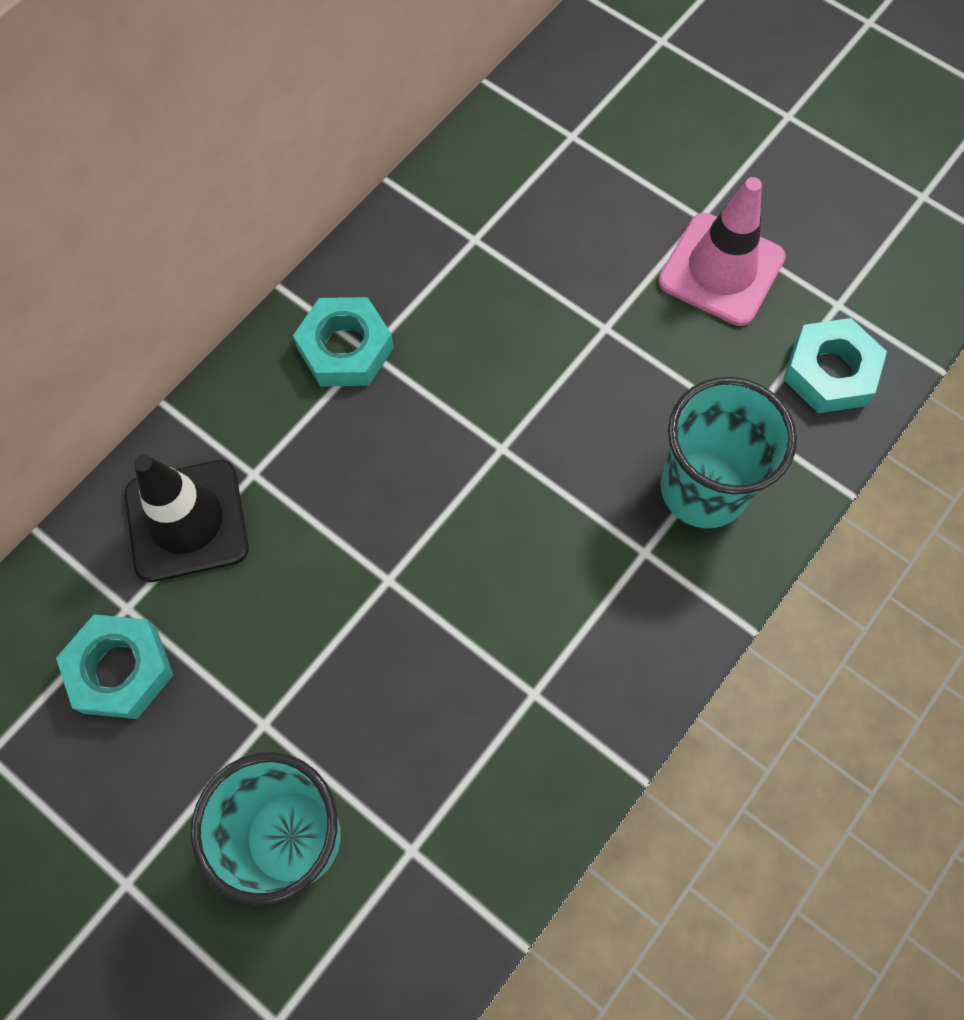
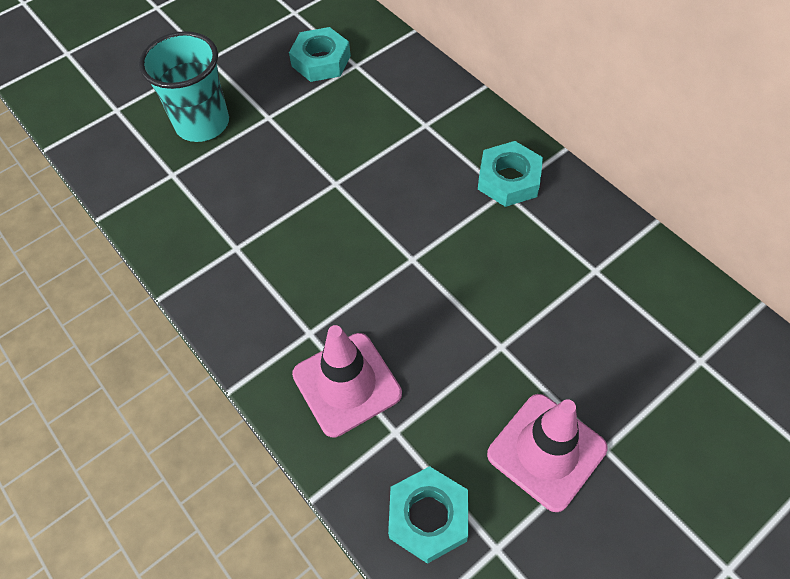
camera: 105 degrees right, 10 degrees down
(187, 521) = (402, 92): black traffic cone -> none
(703, 489) = (347, 384): turquoise cup -> pink traffic cone

